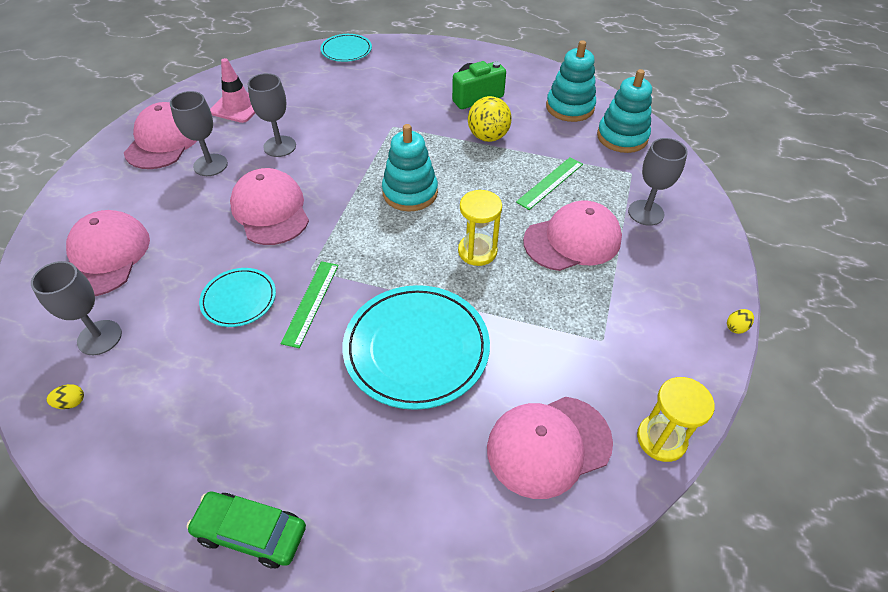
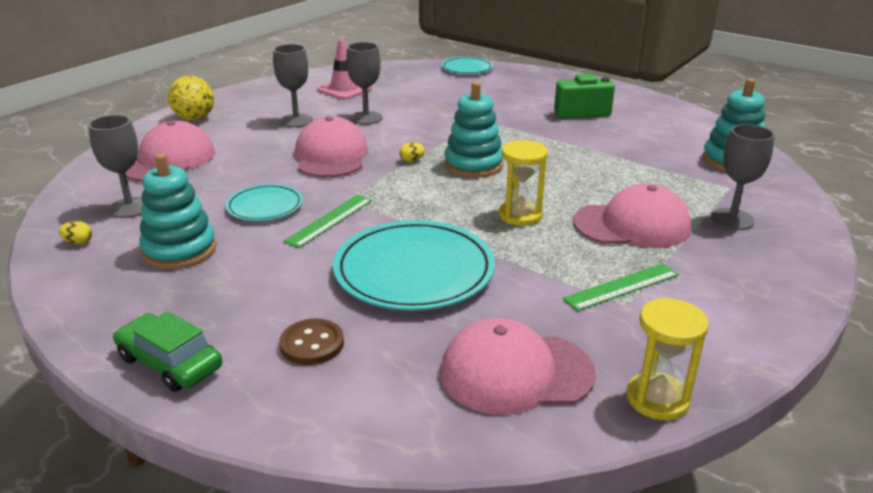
camera: 20 degrees right, 20 degrees down
(164, 140) = (266, 101): pink cap -> none
(368, 467) = (312, 344): none -> brown button
(488, 137) = (578, 140): yellow ball -> yellow ball (194, 118)
(550, 183) = (629, 181): green ruler -> green ruler (621, 286)
(570, 107) = (681, 132): turquoise stacking toy -> turquoise stacking toy (180, 250)
(736, 327) = (804, 328): yellow egg -> yellow egg (412, 160)

